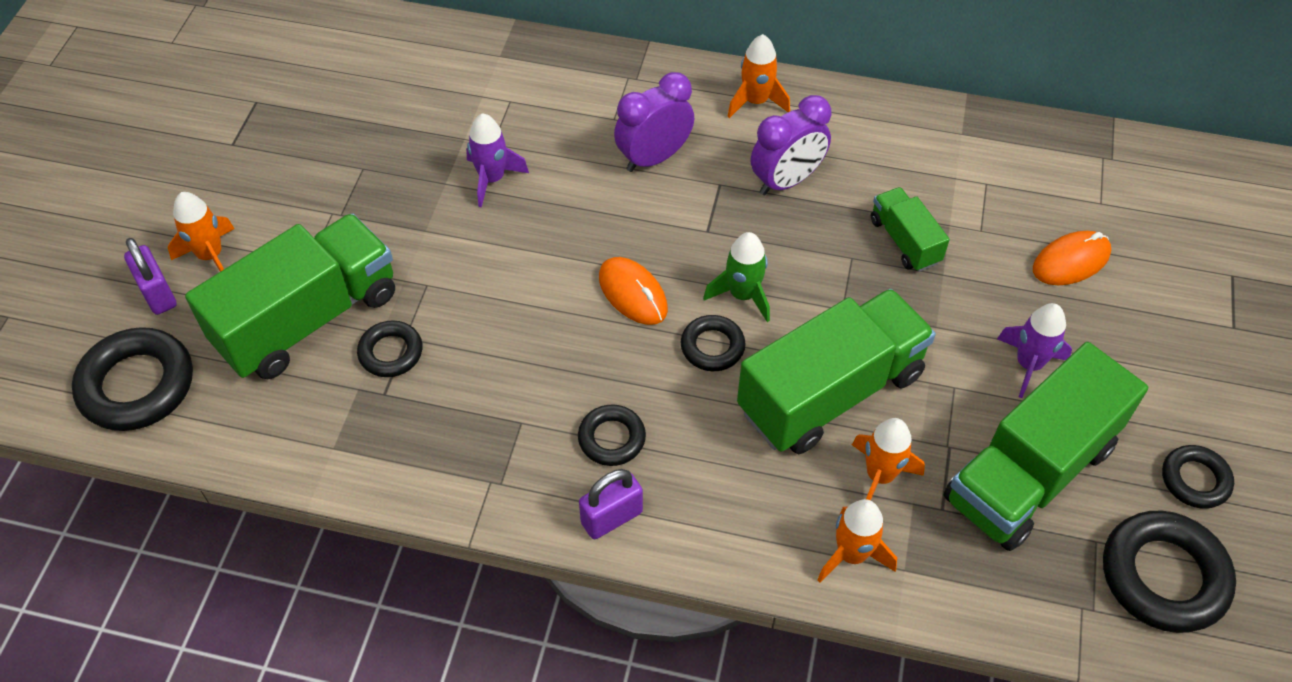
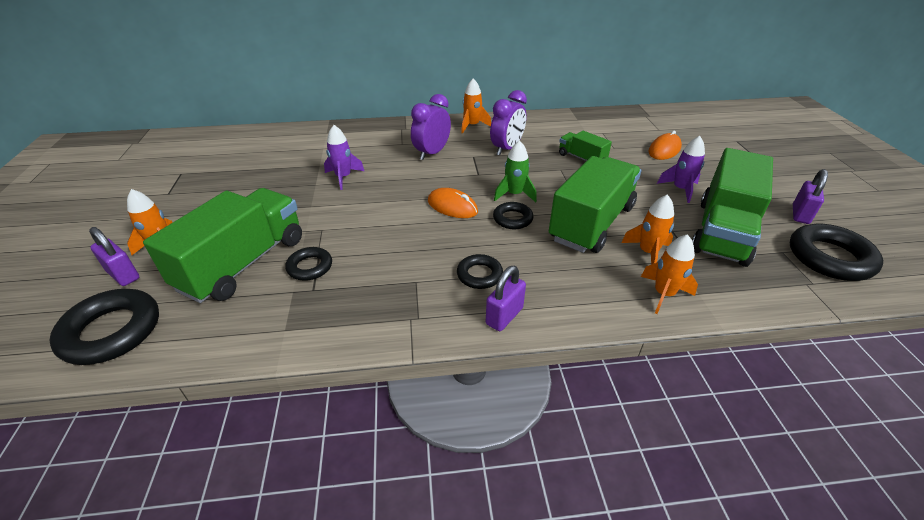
camera: 20 degrees left, 15 degrees down
(1195, 480) = (800, 214): black ring -> purple padlock

